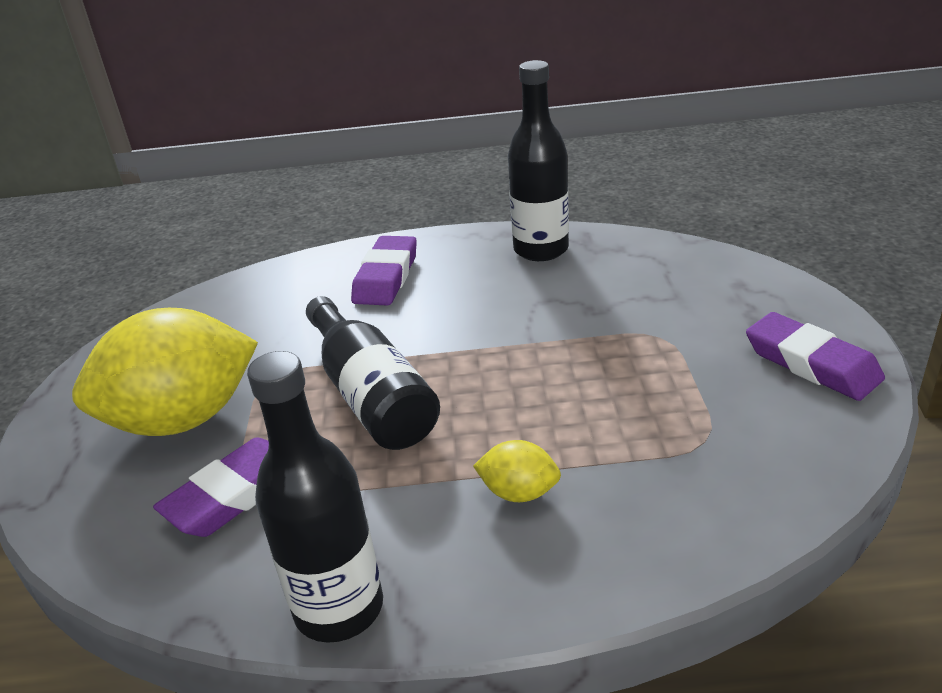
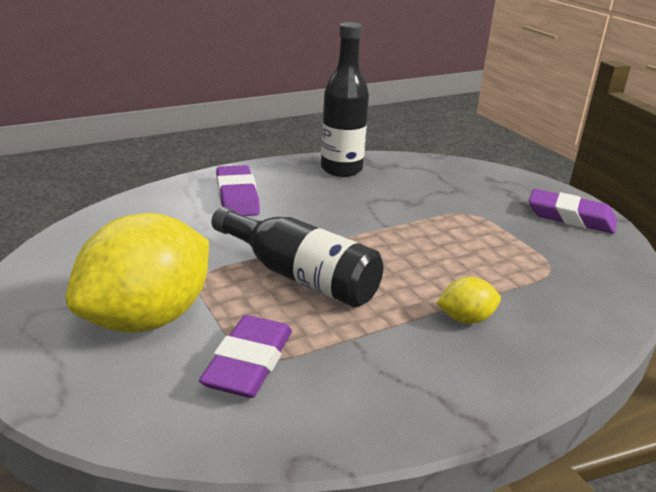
camera: 30 degrees left, 5 degrees down
(339, 608) = (408, 420): black bottle -> none

